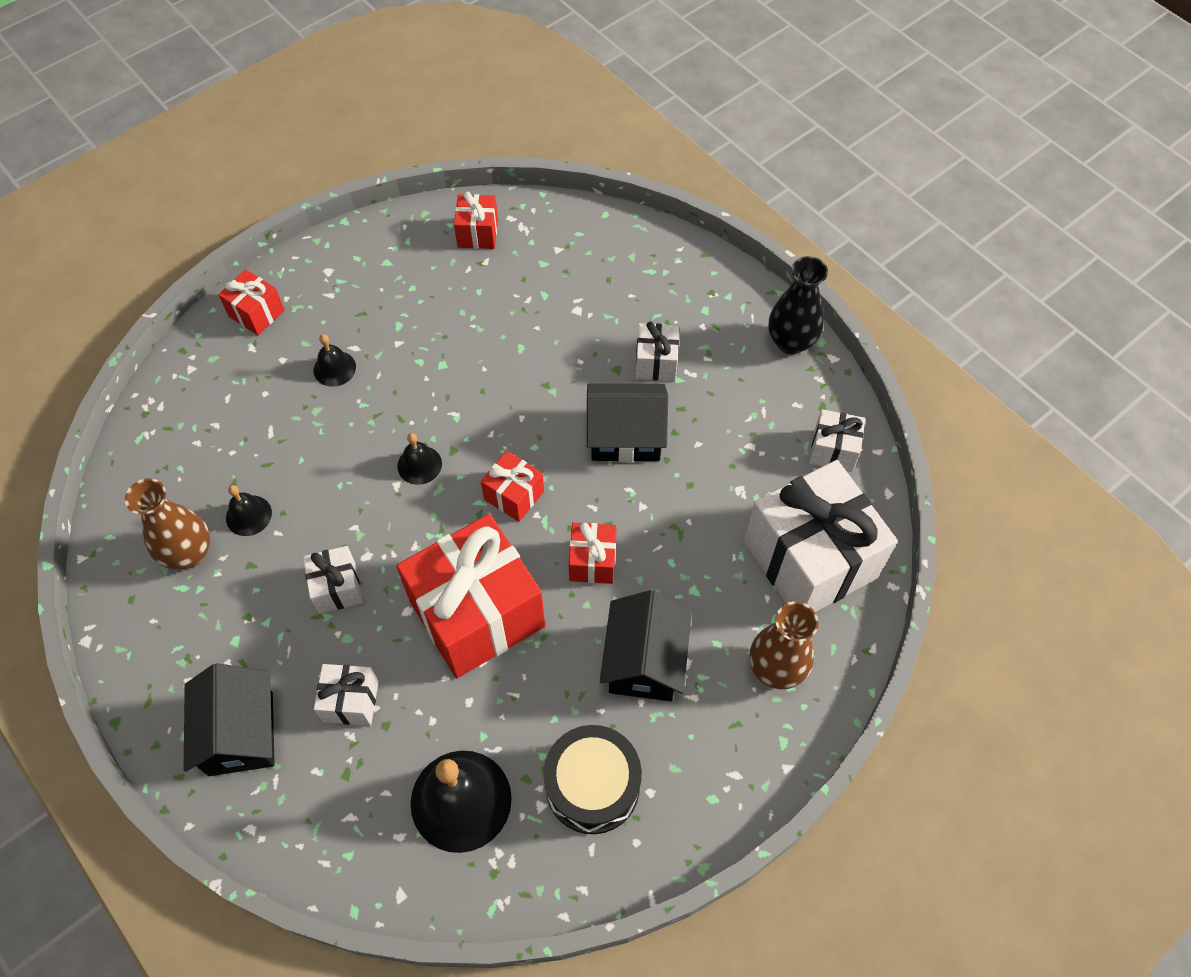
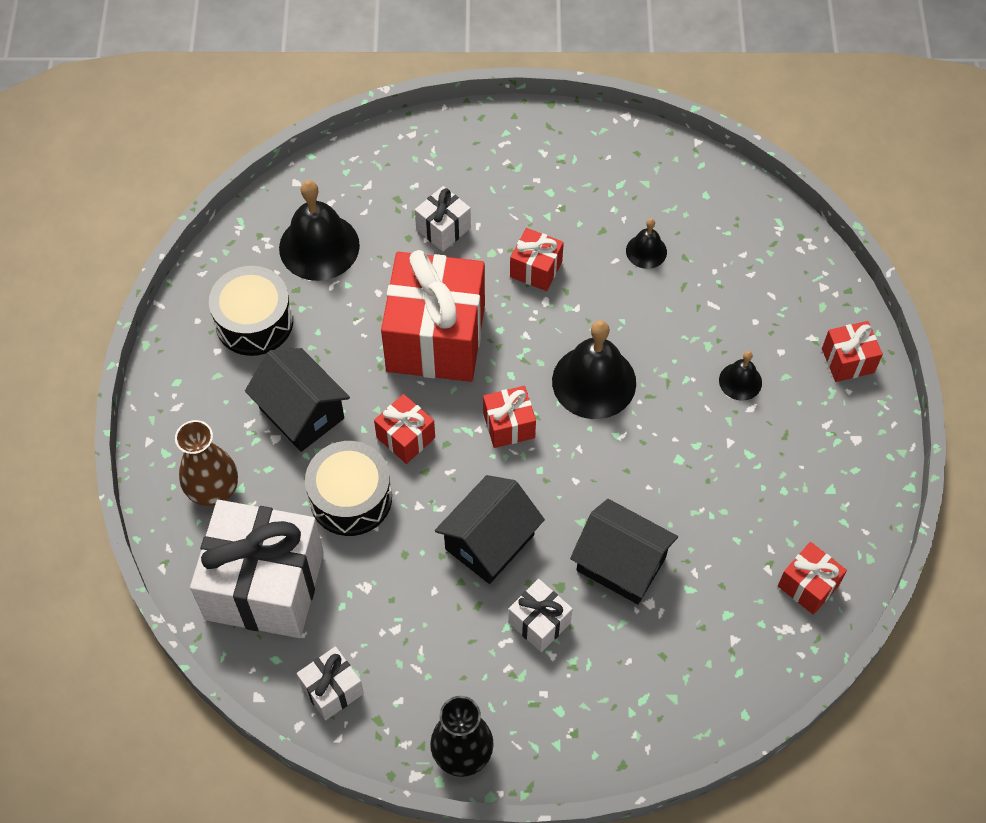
camera: 130 degrees right, 0 degrees up
(189, 553) = (645, 201): brown vase -> none
(241, 733) = (479, 161): black house -> black house (621, 564)
(337, 588) = (536, 269): white gift -> red gift
(419, 465) = (594, 381): black bell -> black bell, size x1.95
(682, 559) = (351, 498): none -> black drum

